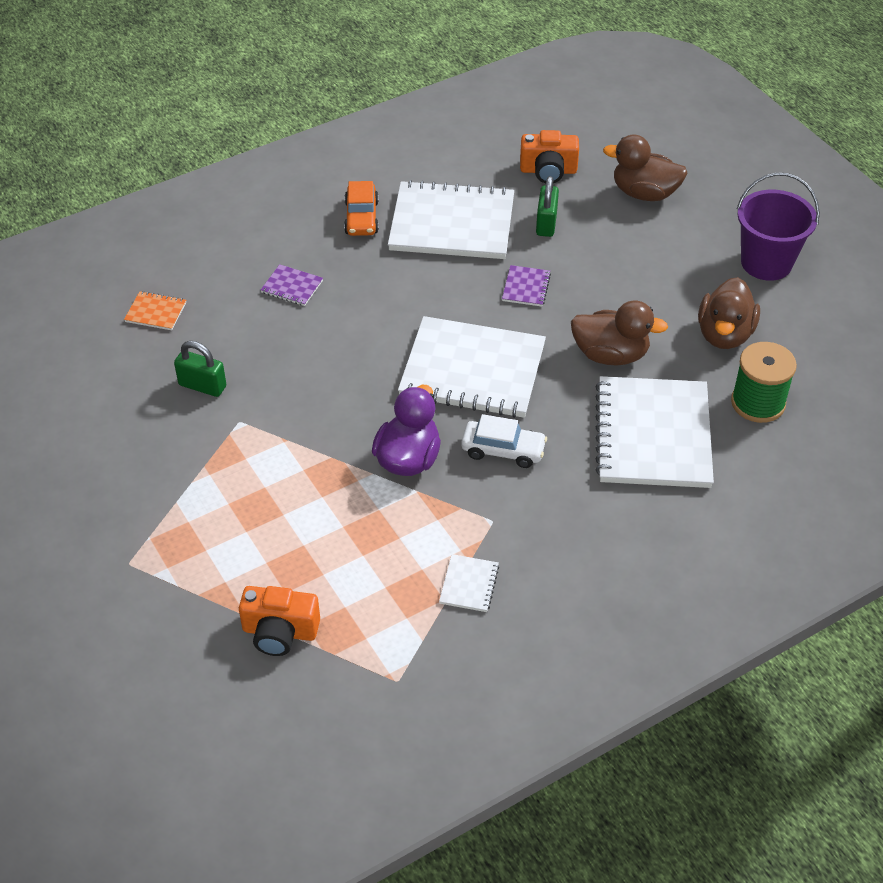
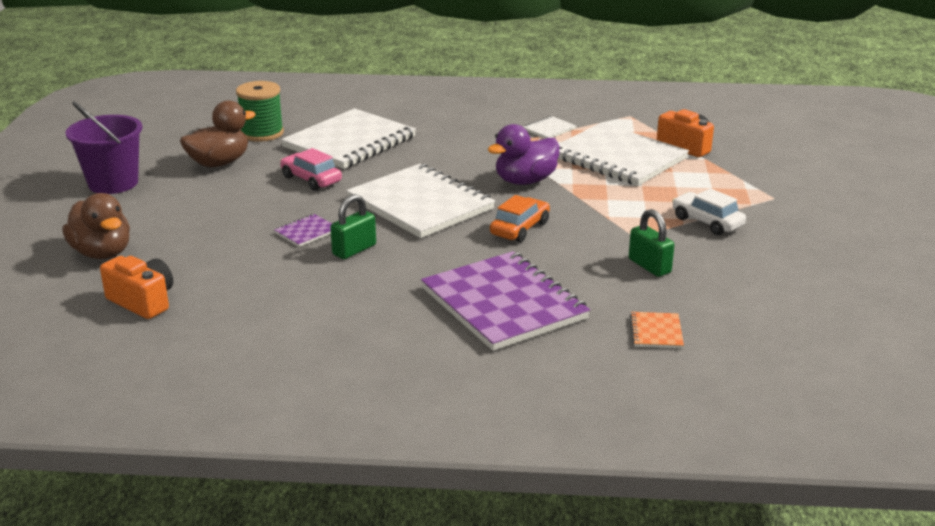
camera: 145 degrees left, 20 degrees down
(156, 312) = (656, 332): orange notebook -> orange notebook turned 45 degrees clockwise
(292, 287) = (503, 304): purple notebook -> purple notebook, size x2.45
(361, 218) = (371, 333): orange car -> orange car (520, 228)
(452, 224) = (296, 295): white notebook -> white notebook (618, 158)
(503, 450) = (455, 165): white car -> white car (707, 222)
(546, 223) = (218, 264): green padlock -> green padlock (354, 250)
(610, 355) = (311, 179): brown duck -> pink car

